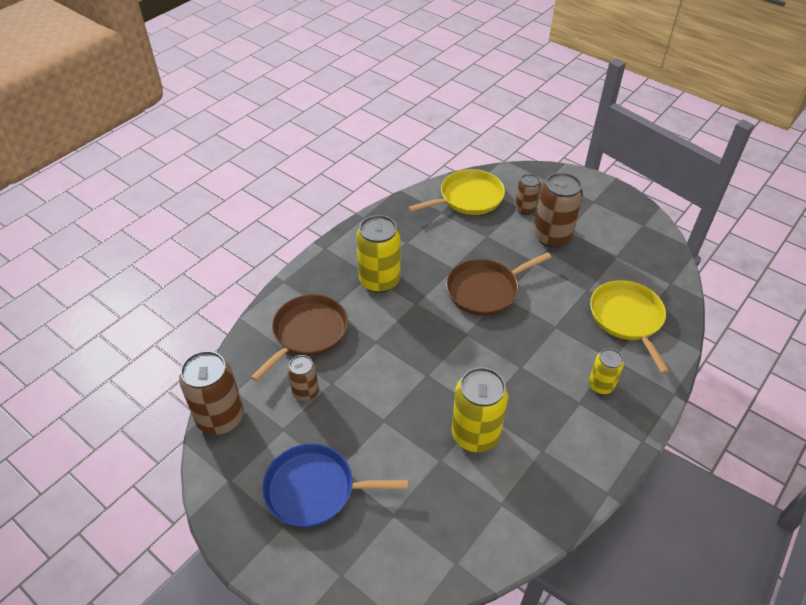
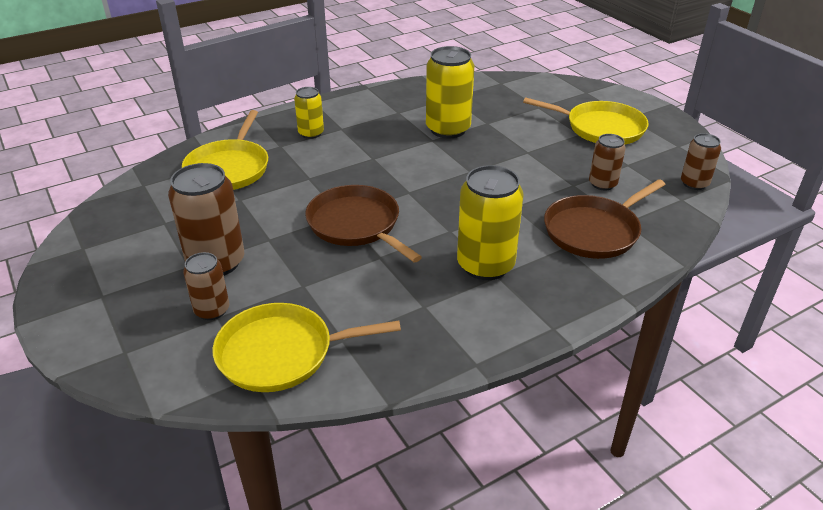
camera: 160 degrees left, 10 degrees down
(220, 417) = (694, 183): brown can -> brown can, size x0.57
(315, 489) = (601, 128): blue pan -> yellow pan
(485, 290) = (356, 225): brown pan -> brown pan turned 120 degrees counterclockwise

